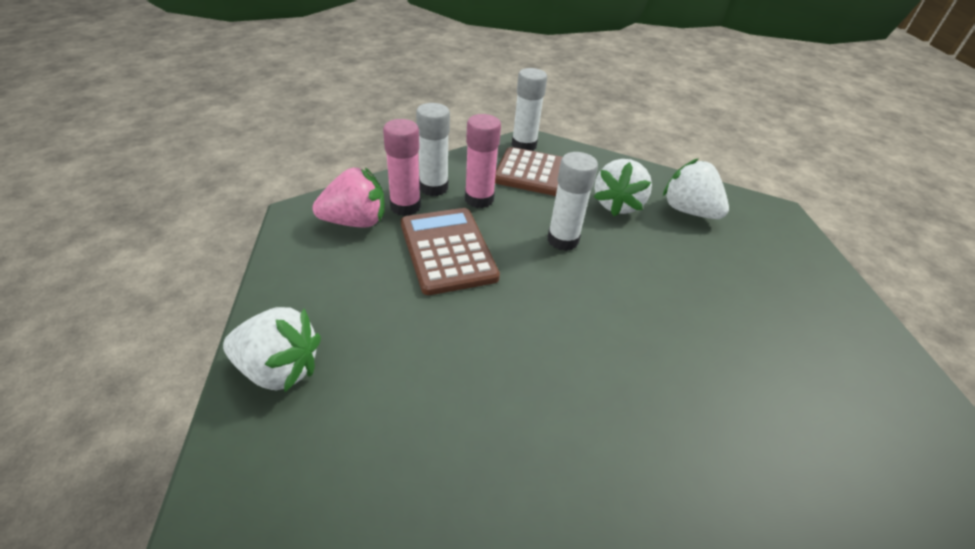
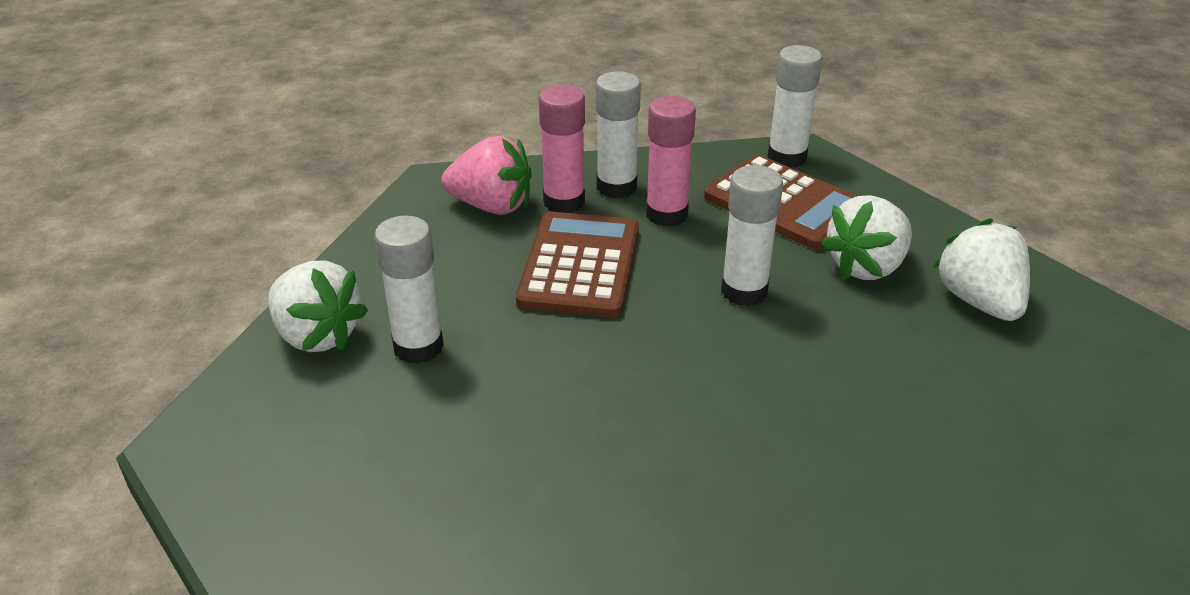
camera: 30 degrees right, 5 degrees down
(371, 351) = (418, 347): none -> white glue stick

